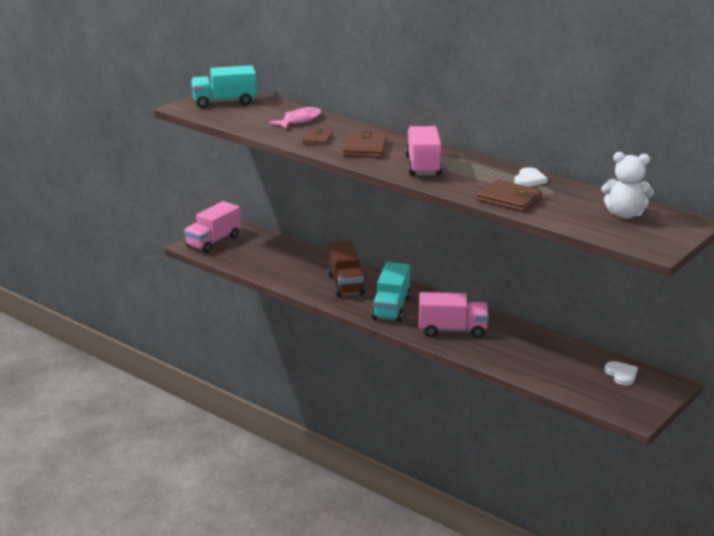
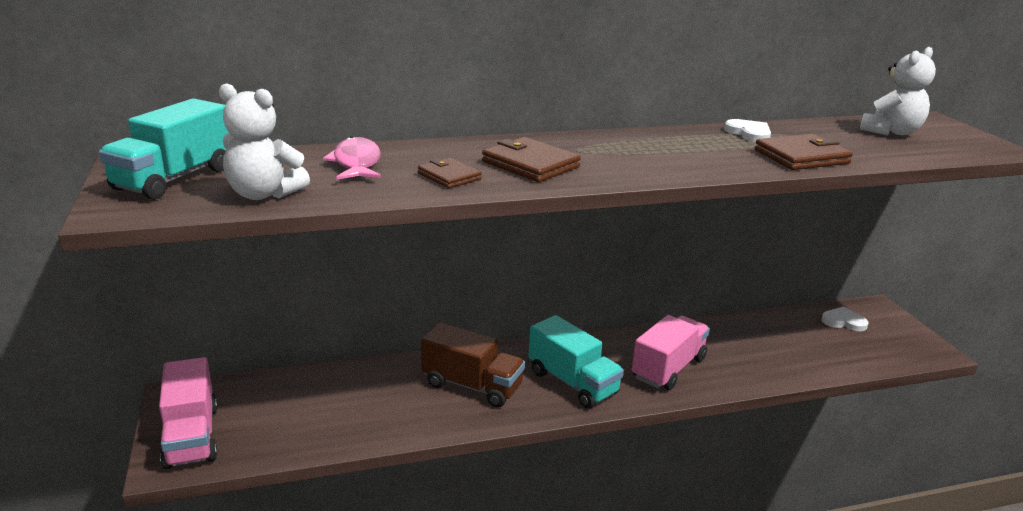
camera: 55 degrees left, 0 degrees up
(237, 119) = (263, 194): none -> white teddy bear
(423, 166) = (639, 158): pink truck -> none

